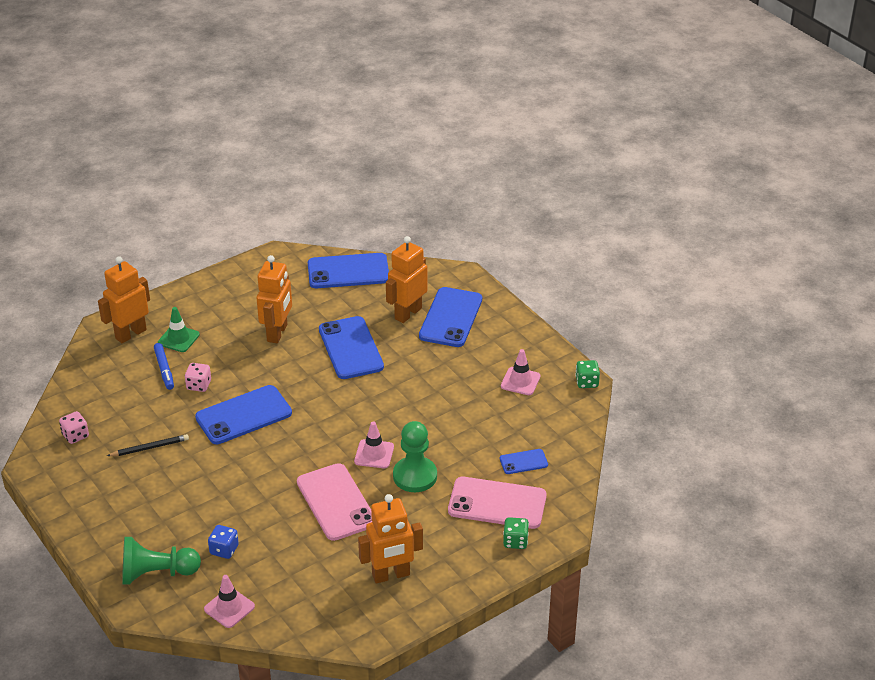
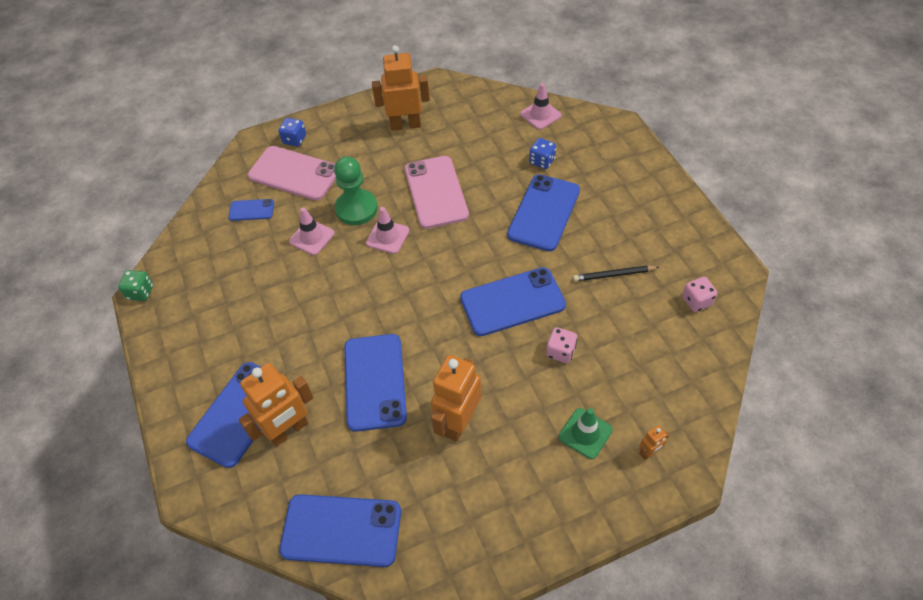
camera: 165 degrees left, 15 degrees up
(130, 334) = (649, 453): orange robot -> orange robot, size x0.44
(157, 573) = (601, 148): green pawn -> none
(164, 369) = (602, 383): blue marker -> none
(219, 495) = (544, 213): none -> blue phone
(515, 541) = (294, 139): green dice -> blue dice
(520, 381) = (207, 304): pink traffic cone -> pink traffic cone (312, 237)

